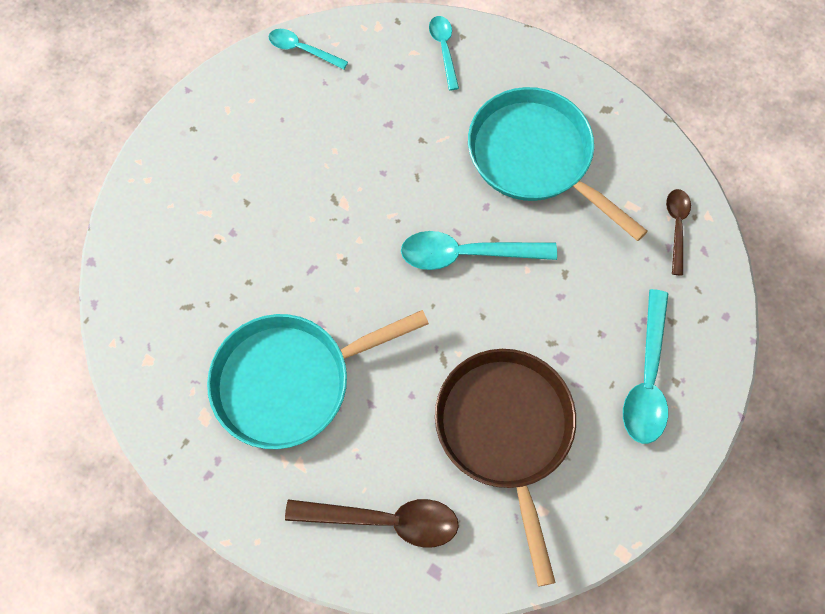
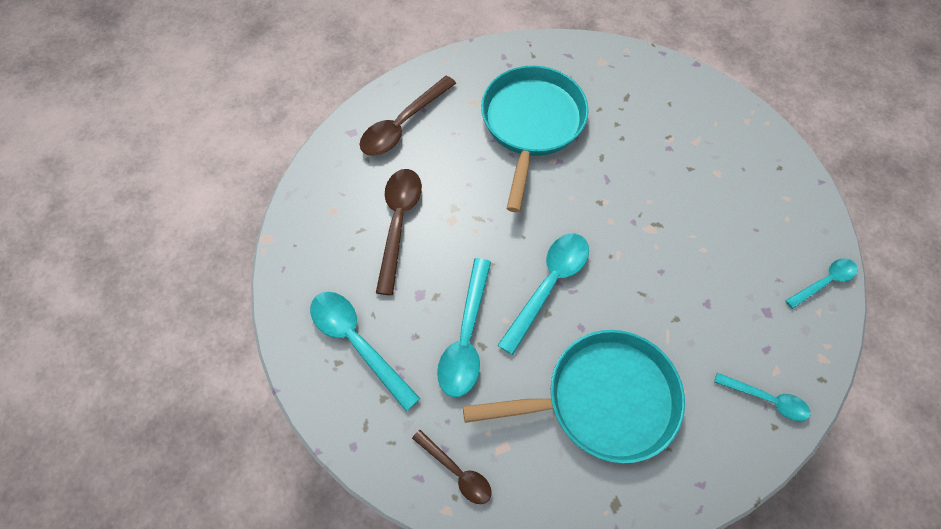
camera: 125 degrees right, 5 degrees down
(506, 432) = (398, 223): brown pan -> brown spoon
(568, 291) = (466, 337): none -> turquoise spoon

